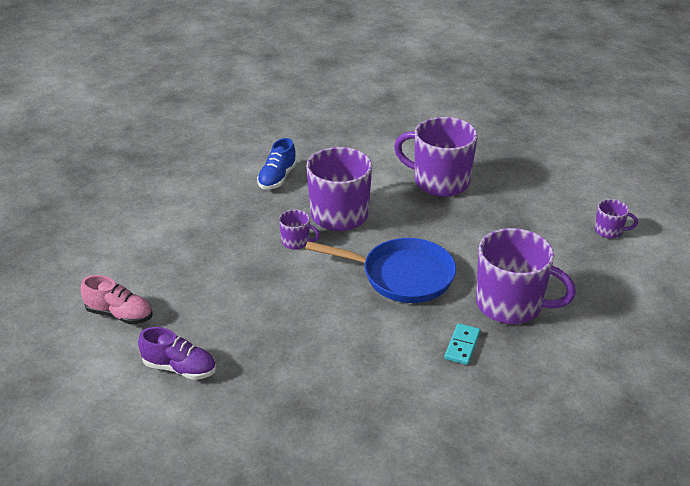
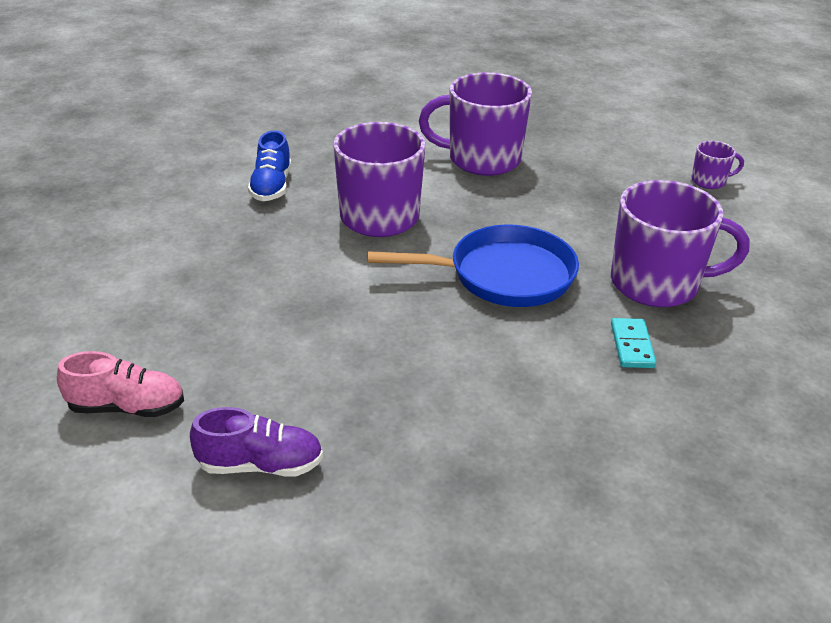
camera: 20 degrees left, 0 degrees up
(296, 242) = (340, 259): purple mug -> none

